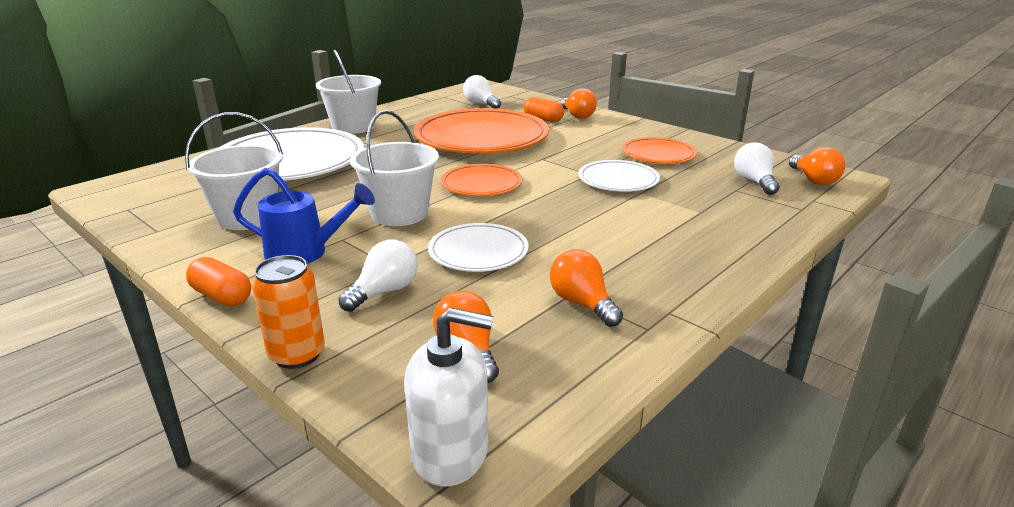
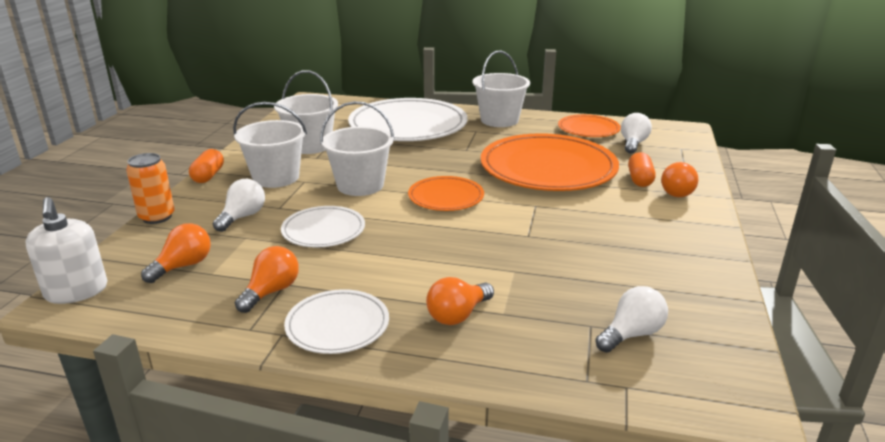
camera: 60 degrees right, 0 degrees up
(305, 253) = (276, 177): blue watering can -> white bucket
(384, 292) = (242, 217): white light bulb -> white light bulb turned 75 degrees counterclockwise
(618, 180) = (531, 253): white plate -> white plate (337, 325)
(658, 154) = (632, 259): orange plate -> orange plate (588, 129)
(814, 180) = (697, 379): orange light bulb -> orange light bulb (458, 315)

